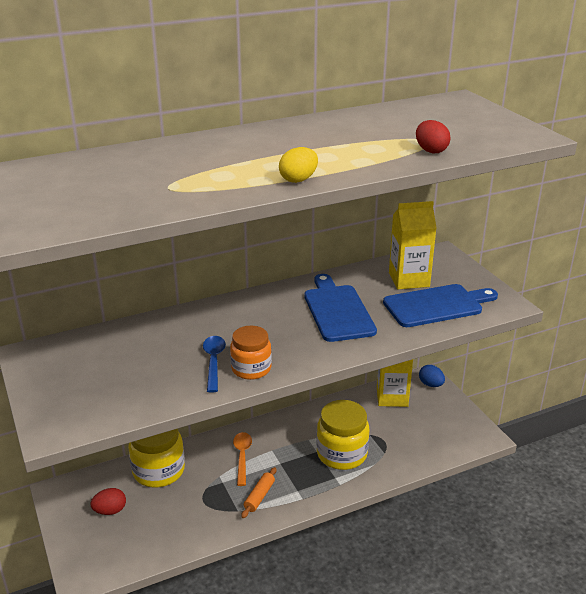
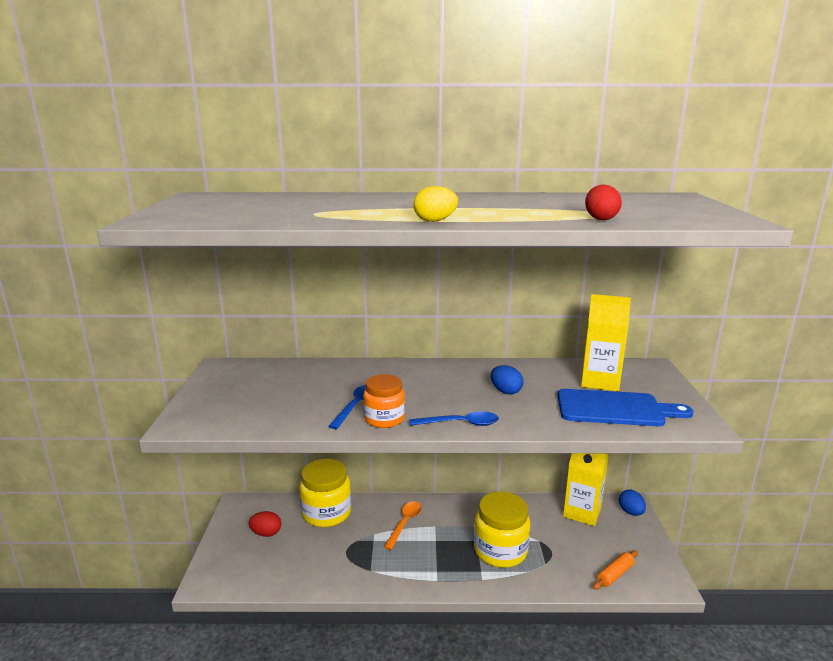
camera: 25 degrees right, 10 degrees down
(259, 496) = (398, 564): orange rolling pin -> orange rolling pin (615, 574)
(322, 355) = (460, 424): none -> blue spoon
(337, 310) = (505, 391): blue cutting board -> blue egg

